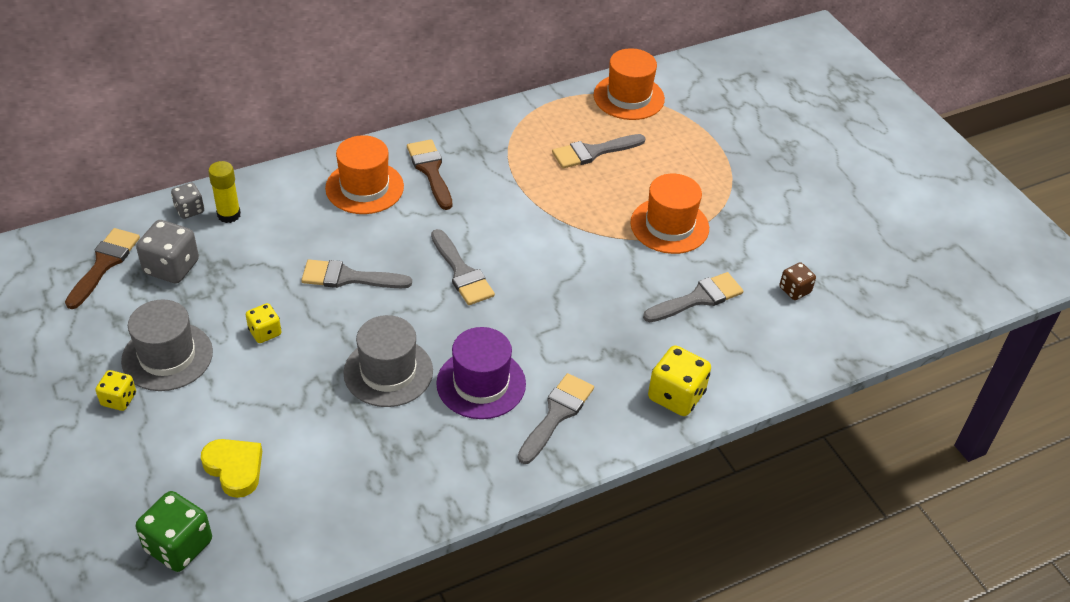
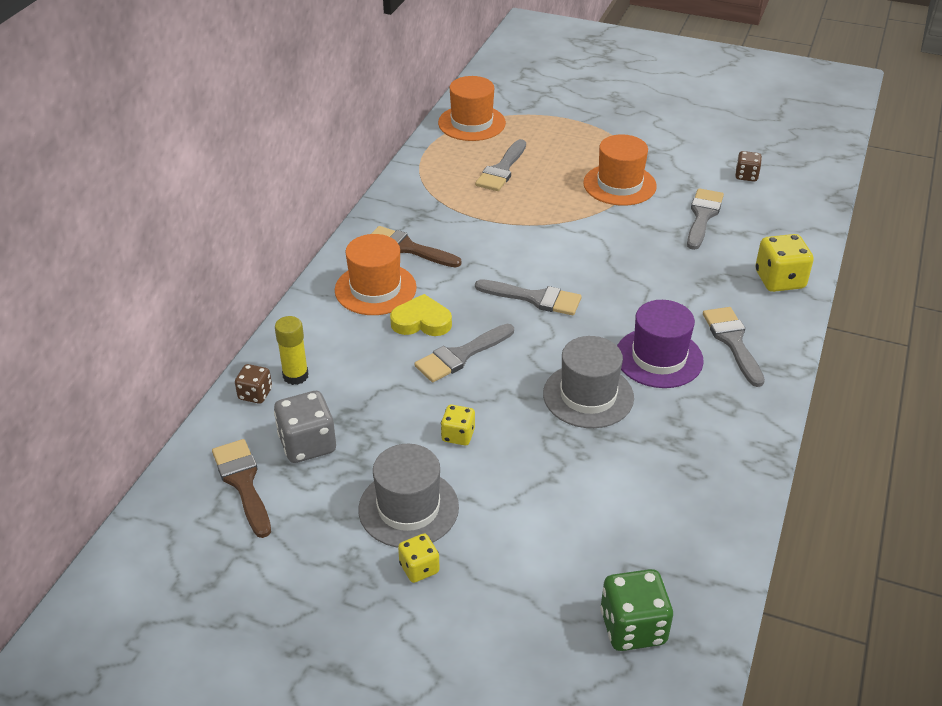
camera: 40 degrees left, 5 degrees down
(189, 210) = (255, 394): grey dice -> brown dice
(234, 469) = (586, 542): yellow heart -> yellow heart (421, 321)

